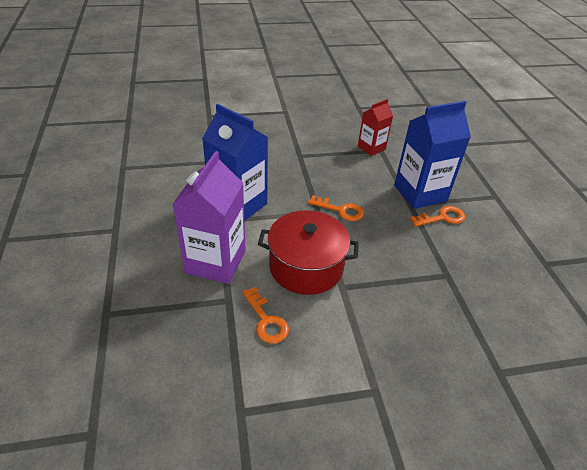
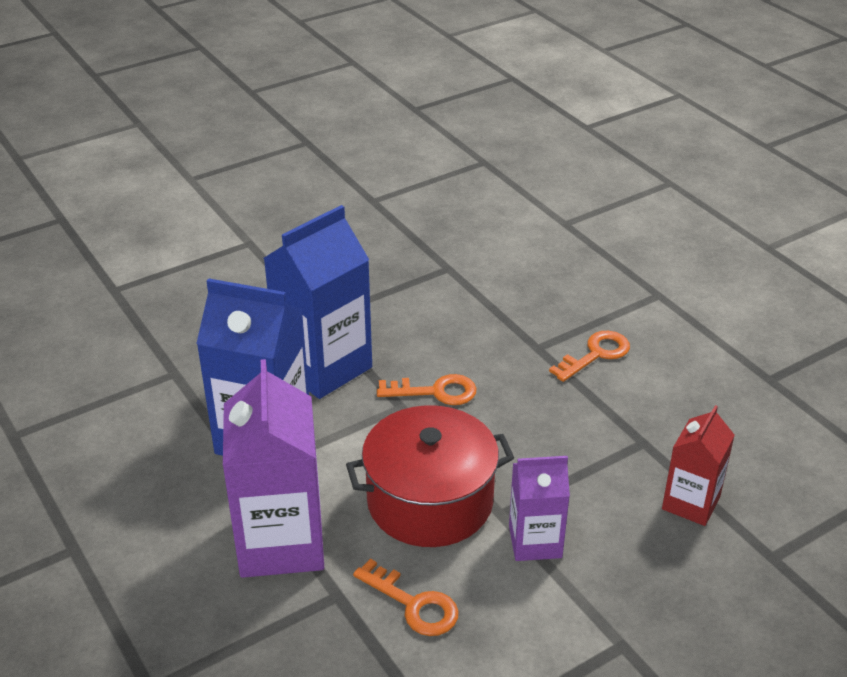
camera: 20 degrees left, 5 degrees down
(353, 310) = (535, 541): none -> purple carton
(371, 148) = (431, 268): red carton -> red carton (691, 503)
(420, 193) = (544, 324): blue carton -> blue carton (323, 367)

